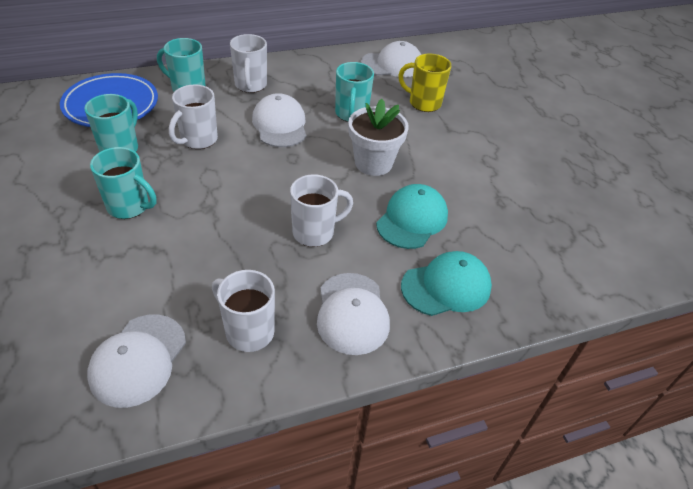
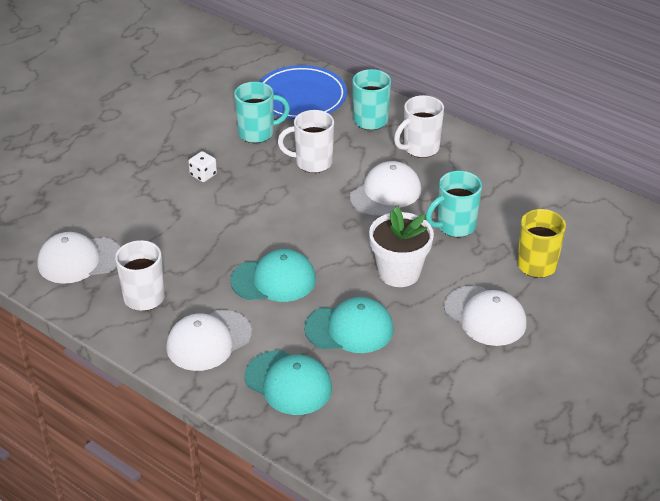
camera: 60 degrees right, 5 degrees down
(129, 207) = (203, 175): turquoise mug -> white dice
(315, 232) = (274, 280): white mug -> turquoise cap
(392, 64) = (577, 213): white cap -> white cap (485, 316)

